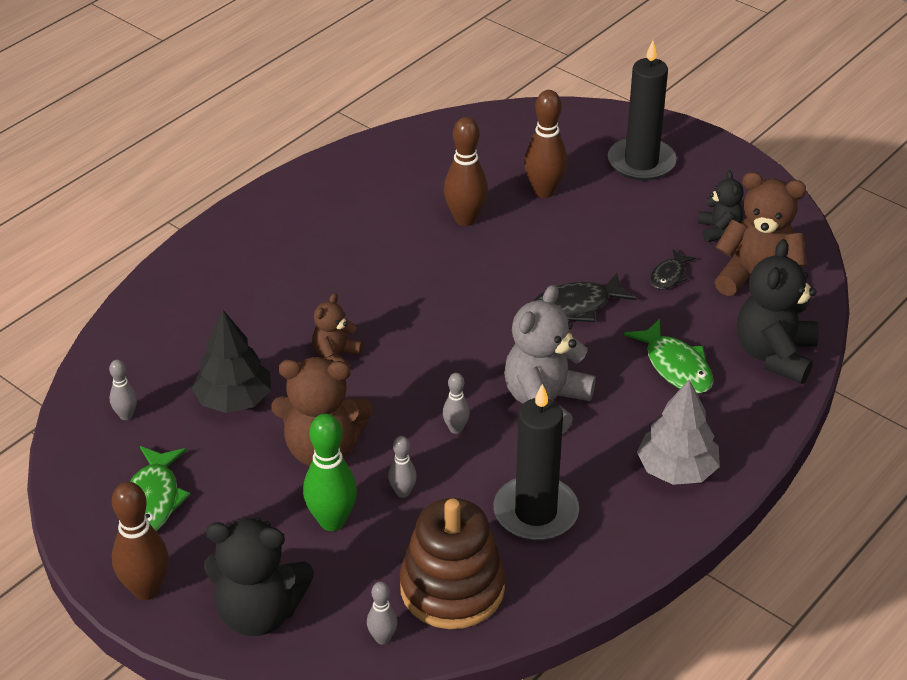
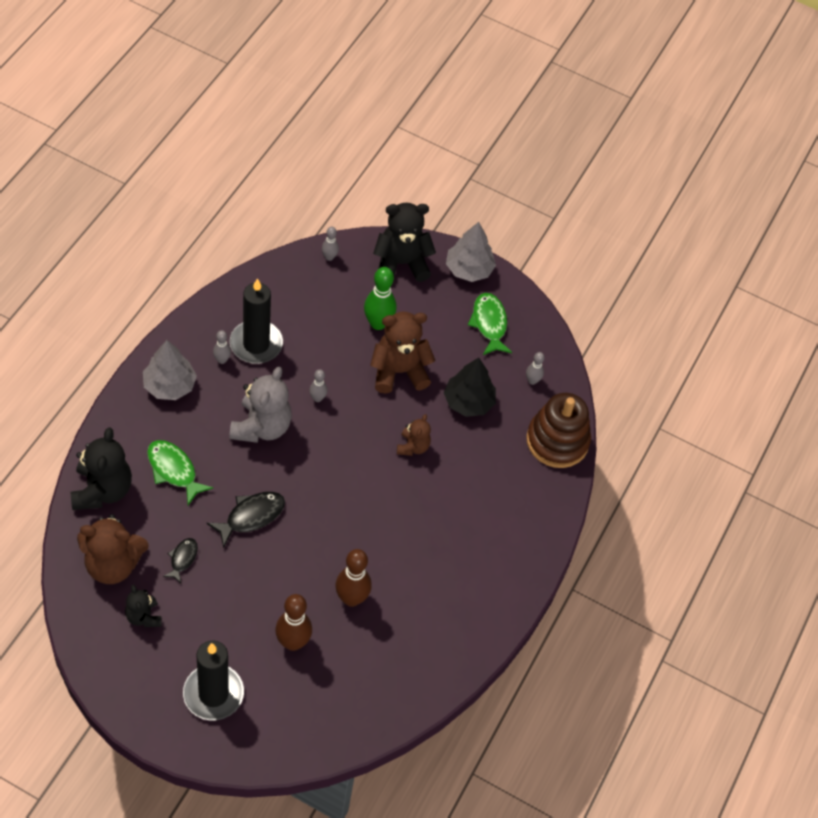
camera: 160 degrees right, 15 degrees up
(146, 589) = (469, 269): brown bowling pin -> grey tree
(402, 492) = (340, 348): grey bowling pin -> grey bowling pin (222, 360)
(452, 588) = (297, 290): brown stacking toy -> brown stacking toy (557, 441)

